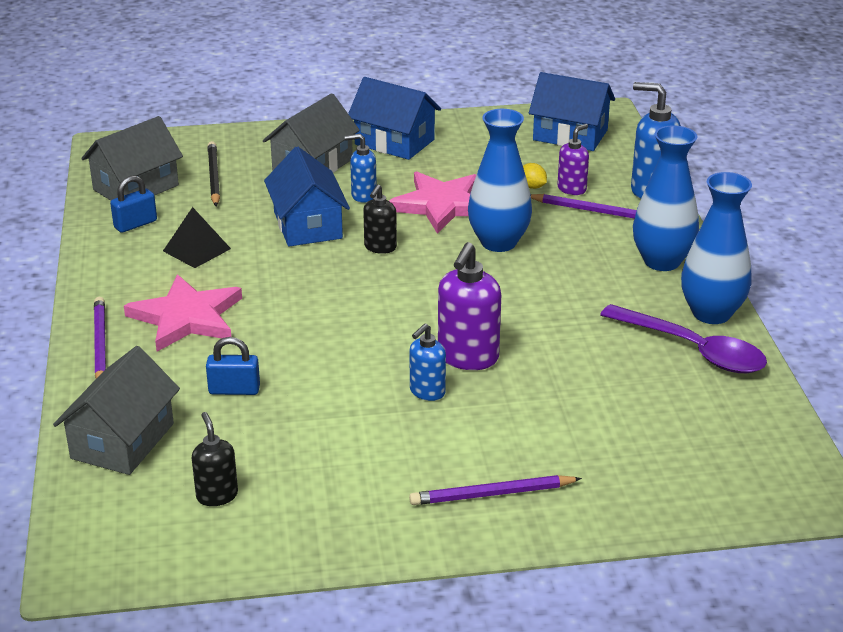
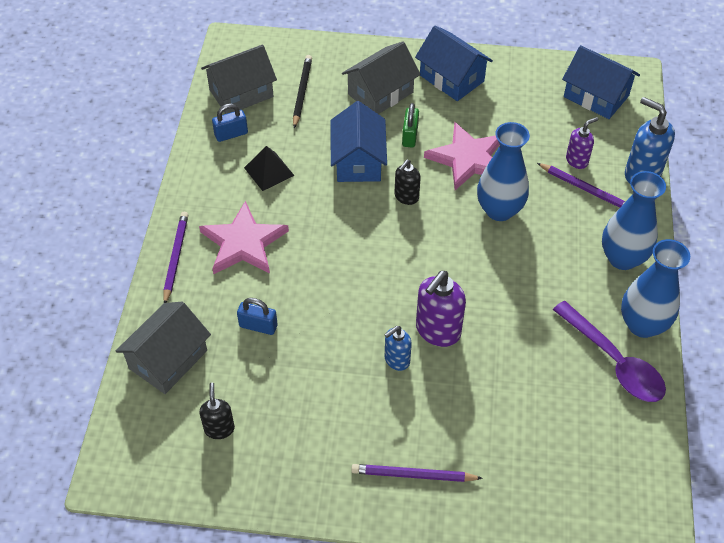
camera: 15 degrees right, 20 degrees up
(363, 196) = (410, 136): blue soap dispenser -> green padlock
(532, 186) = (545, 151): yellow lemon -> none

